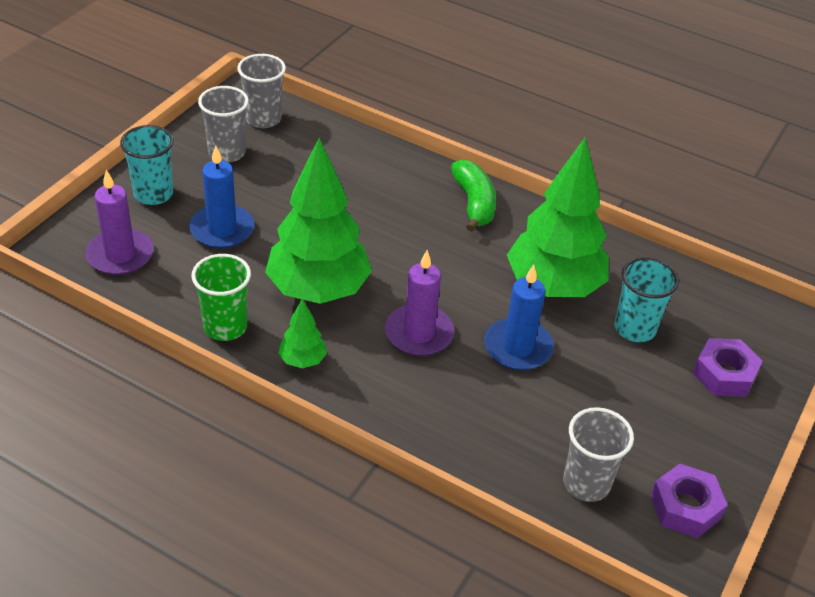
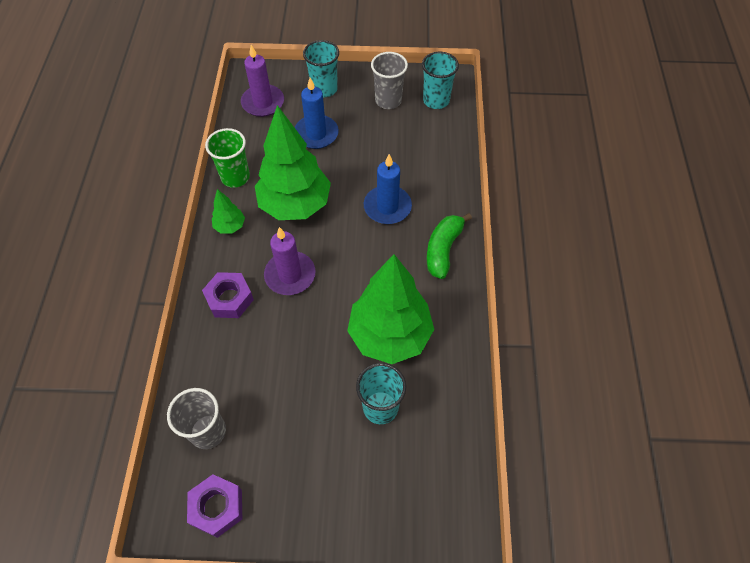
camera: 65 degrees right, 15 degrees up
(263, 119) = (436, 100): grey cup -> turquoise cup
(474, 203) = (443, 249): green banana -> green banana turned 150 degrees clockwise
(518, 347) = (312, 338): blue candle -> blue candle (387, 207)
(724, 374) = (370, 491): purple nut -> purple nut (229, 299)

